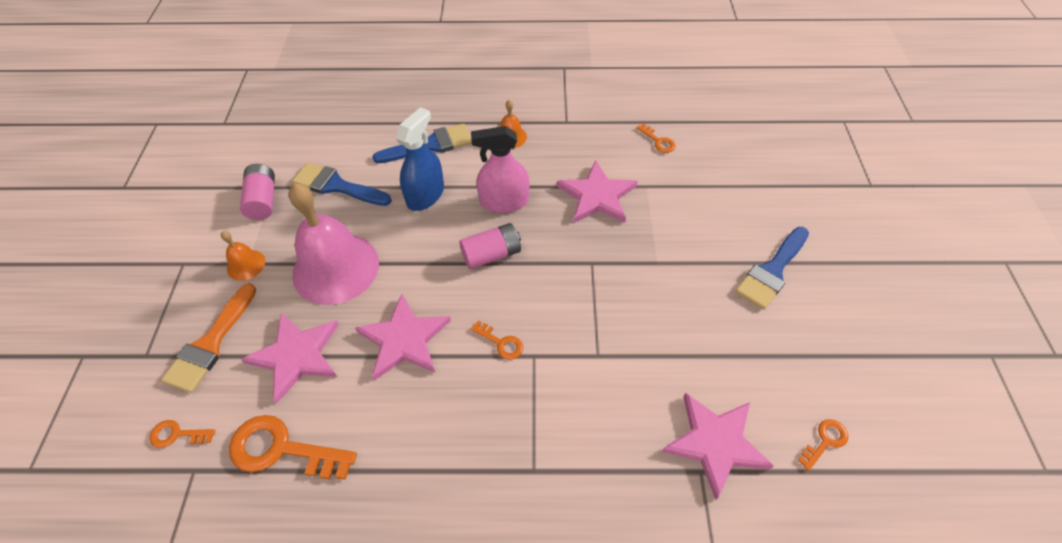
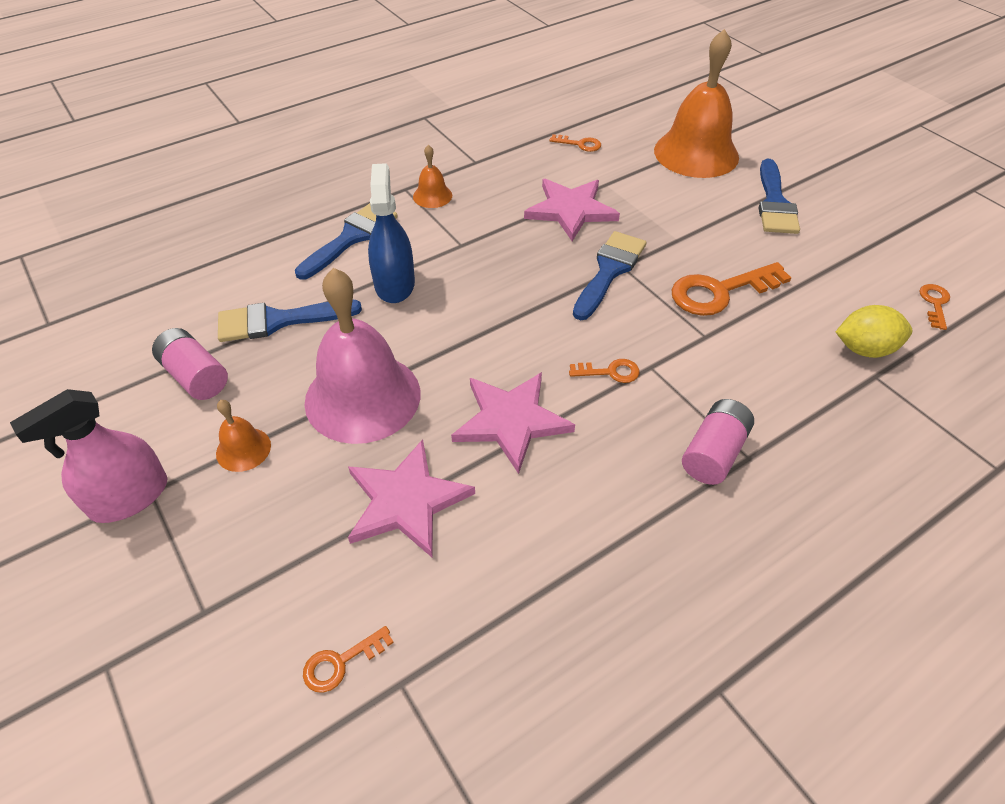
camera: 35 degrees left, 5 degrees down
(210, 344) = (283, 550): orange brush -> none
(283, 449) = (486, 595): orange key -> orange key (720, 291)
(491, 254) = (521, 304): pink battery -> pink battery (713, 453)
(504, 202) = (485, 254): pink spray bottle -> pink spray bottle (129, 497)
(577, 261) = (609, 271): none -> blue brush
(715, 443) = (864, 349): pink star -> yellow lemon
(748, 192) = (696, 153): none -> orange bell

